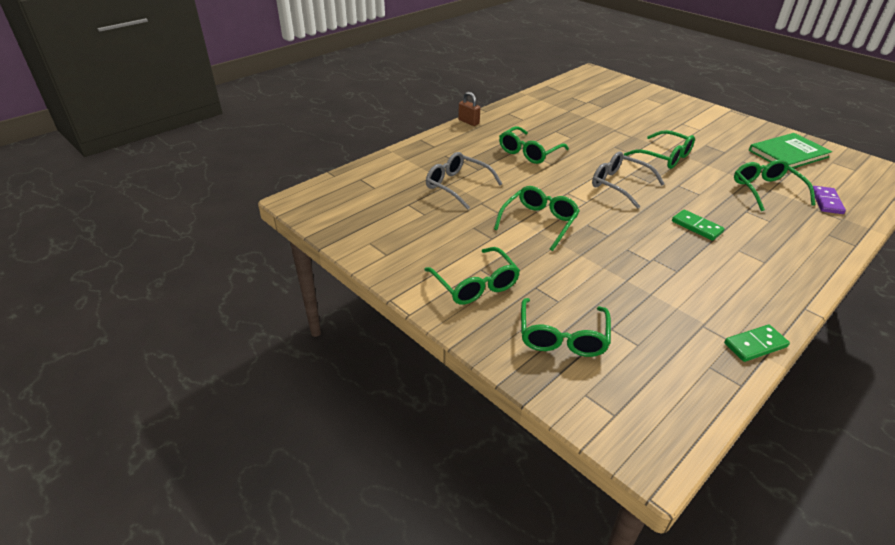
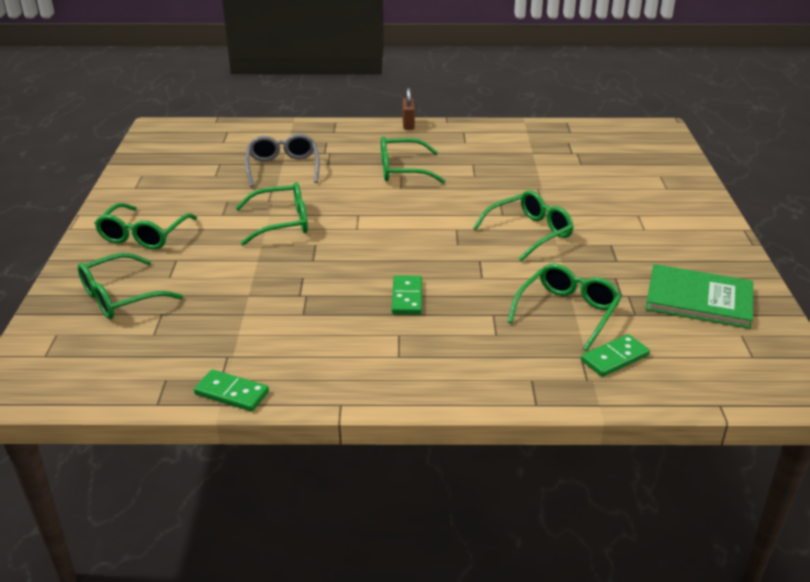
camera: 45 degrees right, 5 degrees down
(619, 185) = (420, 232): grey glasses -> none
(664, 157) = (529, 233): green glasses -> green glasses turned 120 degrees counterclockwise
(826, 201) = (614, 358): purple domino -> green domino

